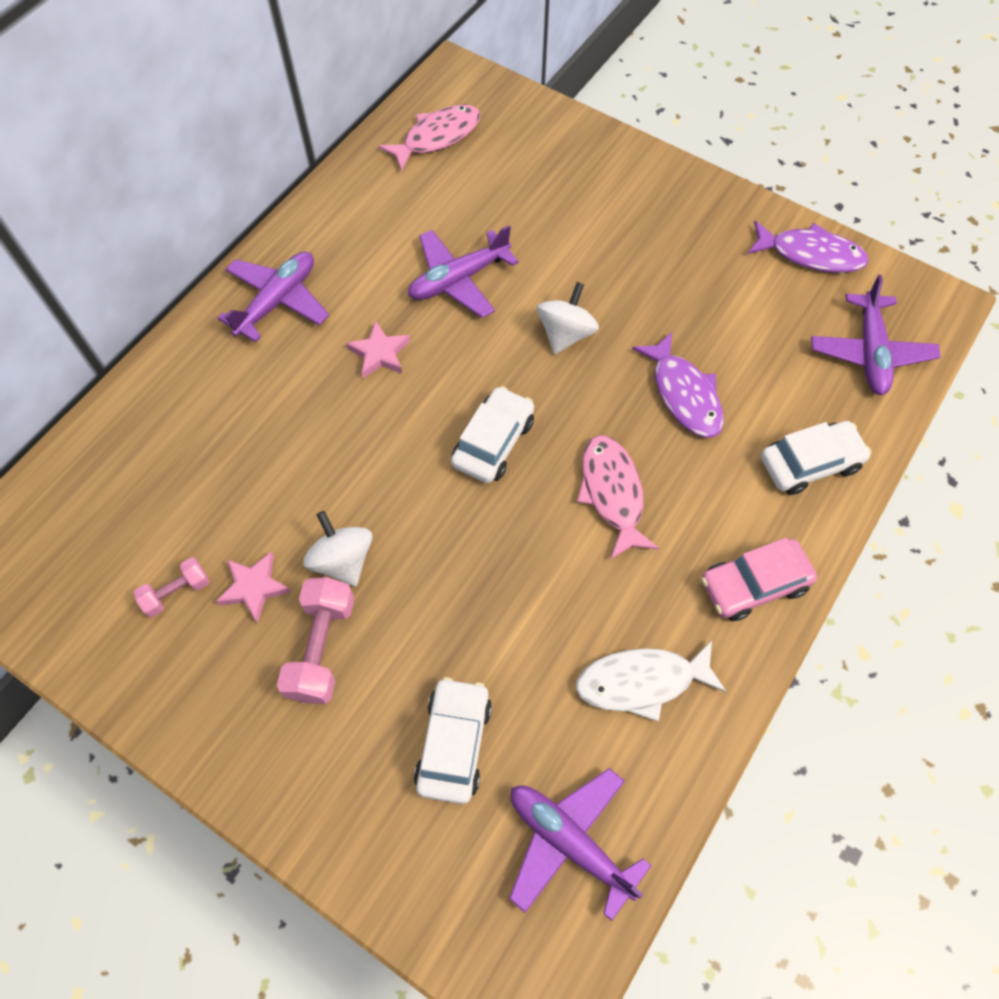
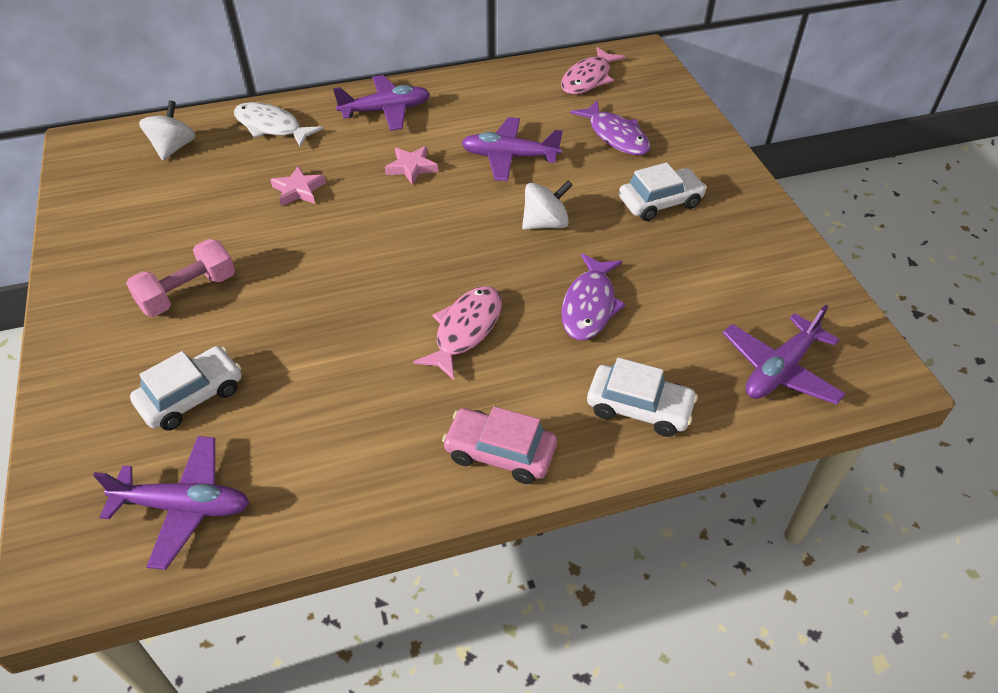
camera: 40 degrees right, 15 degrees down
(177, 592) = (154, 215): pink dumbbell -> none
(254, 587) = (194, 239): pink star -> pink star (298, 190)
(342, 560) = (256, 257): white spinning top -> white spinning top (173, 148)
(437, 137) = (588, 79): pink fish -> pink fish turned 120 degrees clockwise
(493, 442) = (422, 253): white car -> white car (660, 202)
(569, 841) = (184, 506): purple plane -> purple plane turned 105 degrees clockwise
(642, 681) = (347, 452): white fish -> white fish (271, 127)
(810, 254) = (800, 280): purple fish -> purple fish (615, 136)

